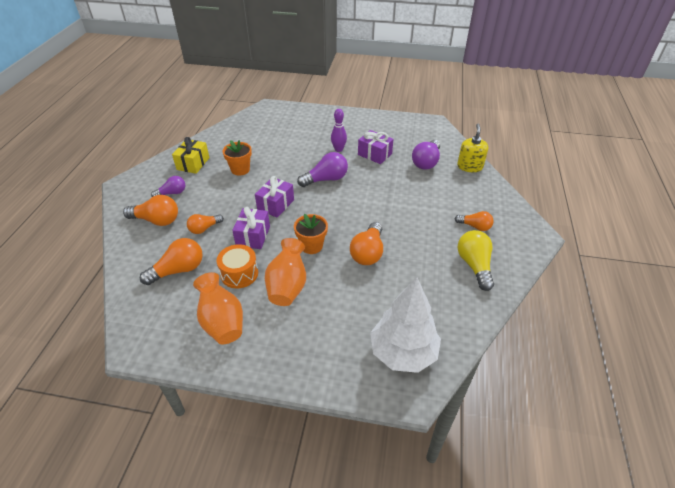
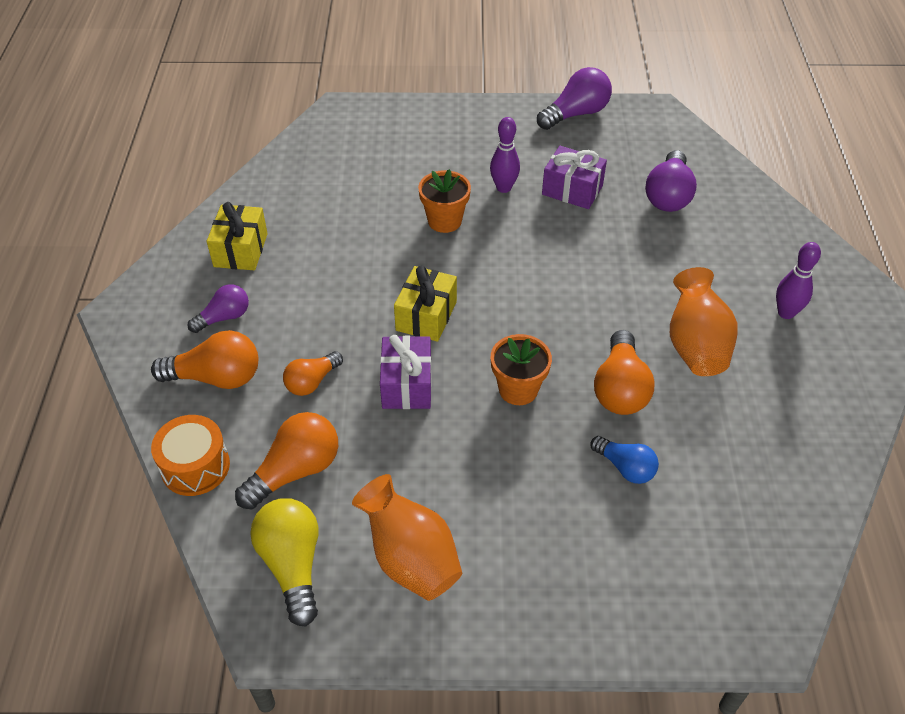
camera: 10 degrees left, 5 degrees up
(239, 273) = (408, 461): orange drum -> orange drum (195, 466)
(240, 169) = (335, 252): orange flower pot -> orange flower pot (444, 221)
(275, 205) = (426, 316): purple gift -> yellow gift
(287, 286) = (501, 473): orange vase -> orange vase (695, 345)
(326, 179) = (500, 252): purple light bulb -> purple light bulb (576, 114)
(357, 293) = (625, 467): none -> blue light bulb
(403, 353) = (733, 564): white tree -> none
(469, 166) = (746, 195): yellow soap dispenser -> none
(474, 265) = (805, 387): yellow light bulb -> yellow light bulb (292, 565)
(475, 226) = (786, 313): orange light bulb -> purple bowling pin

